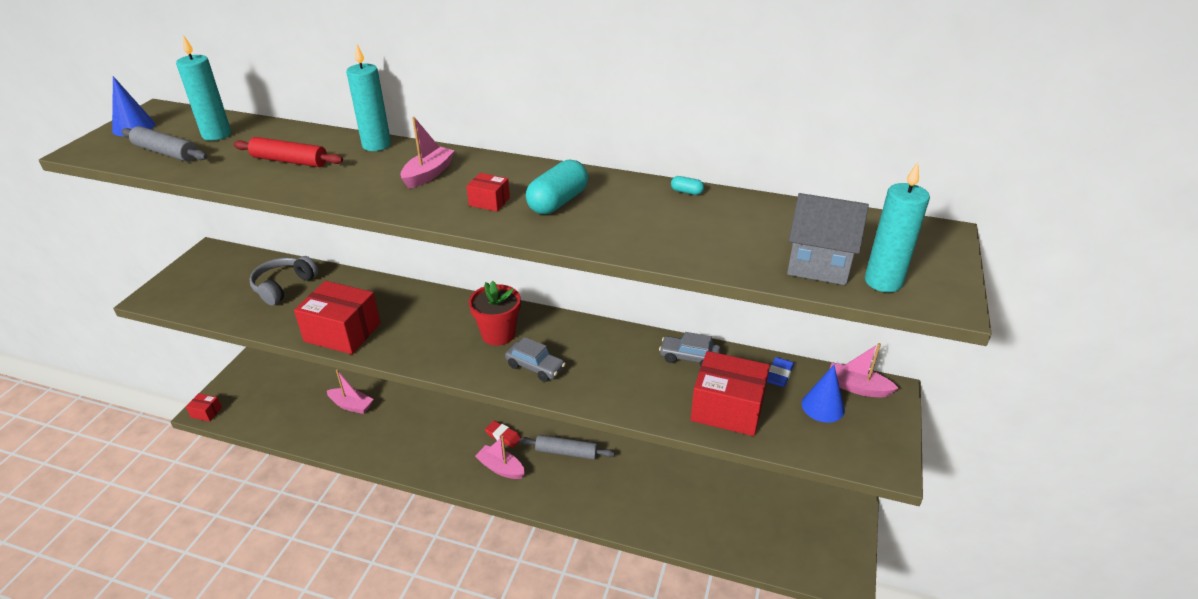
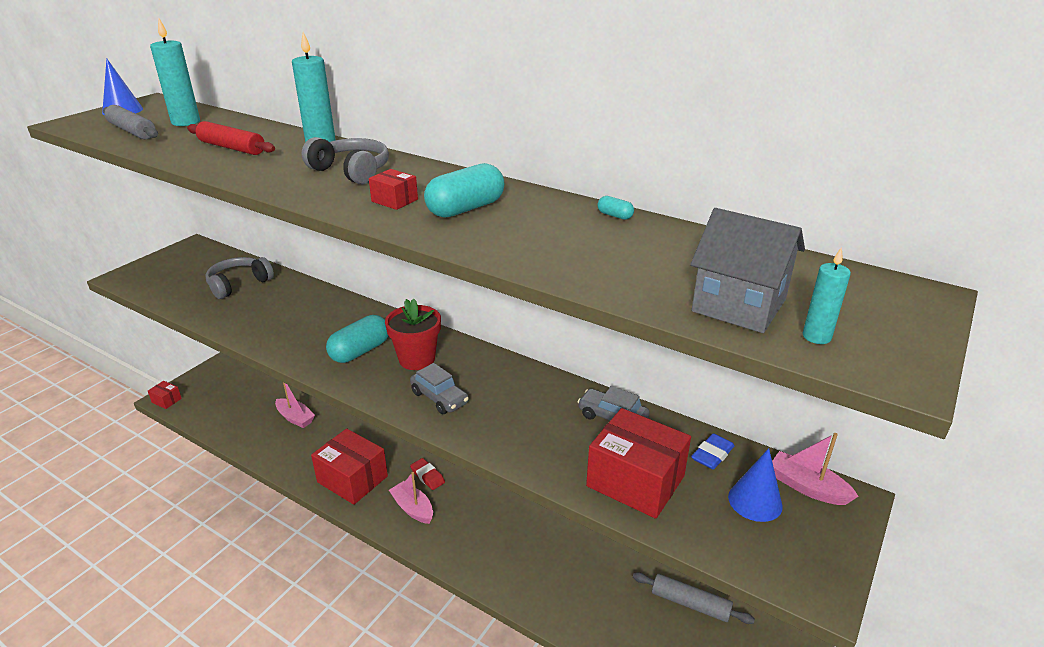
camera: 15 degrees right, 5 degrees down
(342, 332) = (268, 333): red box -> red box (352, 479)
(428, 174) = (351, 171): pink boat -> grey headphones
(441, 335) = (360, 351): none -> turquoise capsule
(566, 452) = (486, 506): grey rolling pin -> grey rolling pin (690, 603)
(883, 282) = (816, 337): turquoise candle -> turquoise candle, size x0.57

